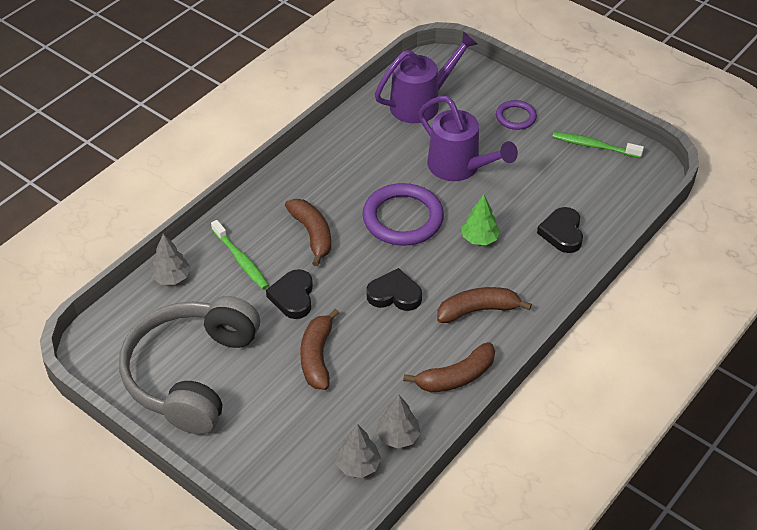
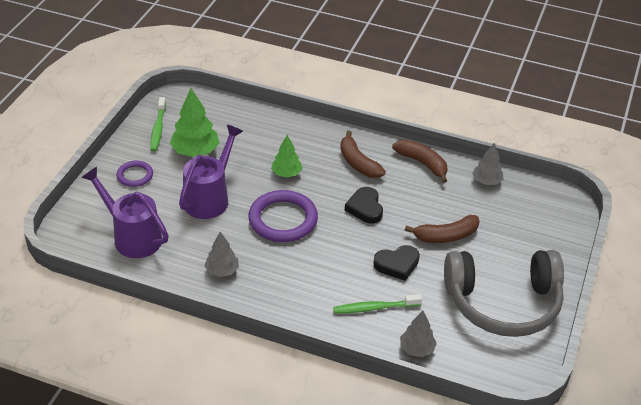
camera: 110 degrees left, 5 degrees down
(241, 260) = (375, 308): green toothbrush -> green toothbrush turned 135 degrees counterclockwise
(312, 234) = (325, 270): brown banana -> none
(358, 465) = (520, 195): grey tree -> grey tree (222, 271)
(543, 169) = (195, 151): none -> green tree
(562, 233) = (262, 133): black heart -> none

